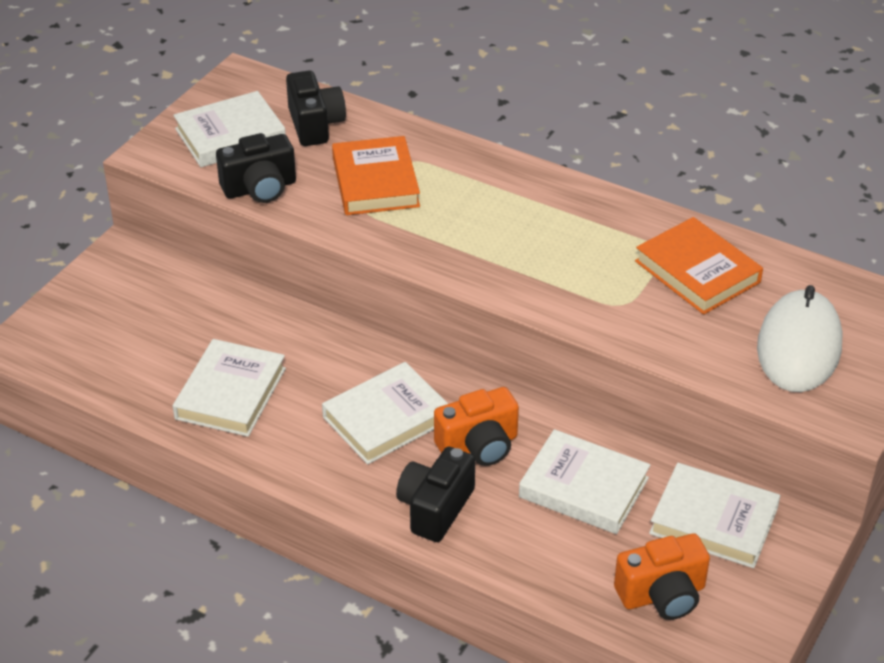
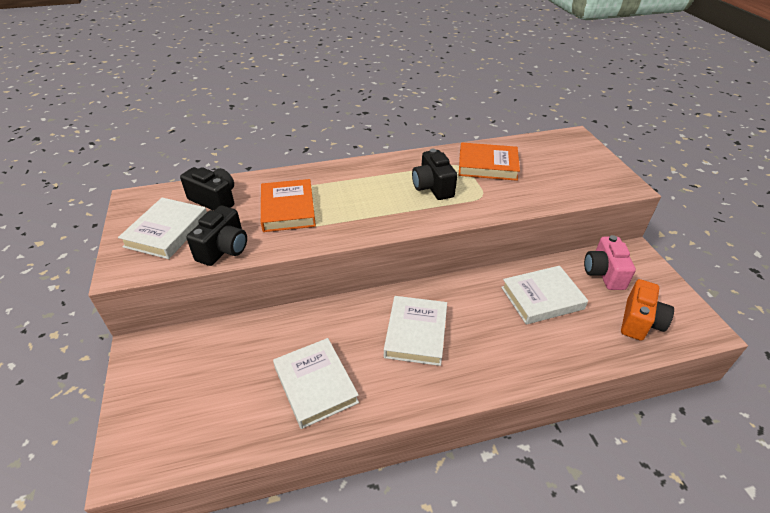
camera: 45 degrees left, 0 degrees up
(375, 182) = (288, 209): orange book -> orange book turned 45 degrees clockwise
(435, 508) = (502, 361): black camera -> black camera (432, 187)
(479, 446) = (475, 313): orange camera -> none
(713, 521) = (604, 273): white book -> pink camera
(799, 347) = (568, 171): white mouse -> none

